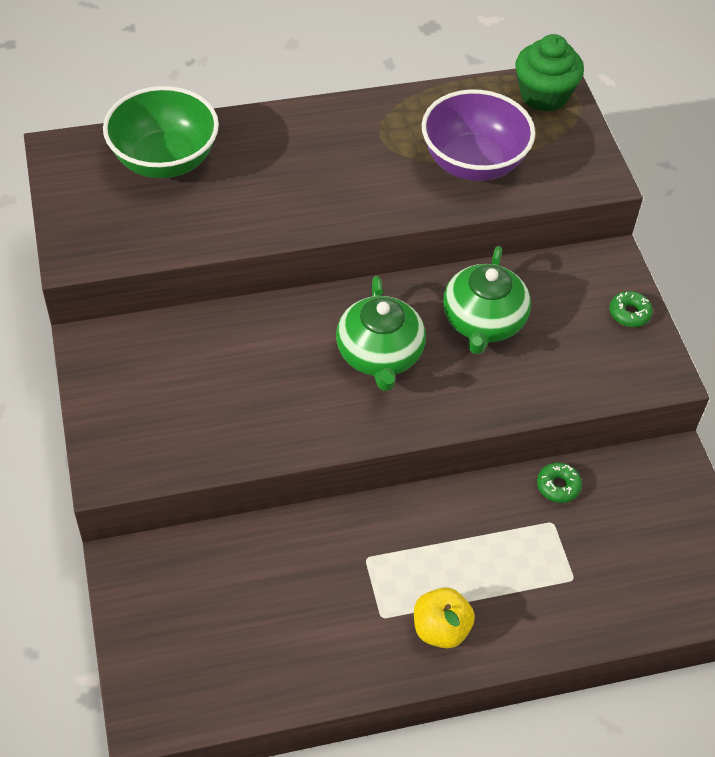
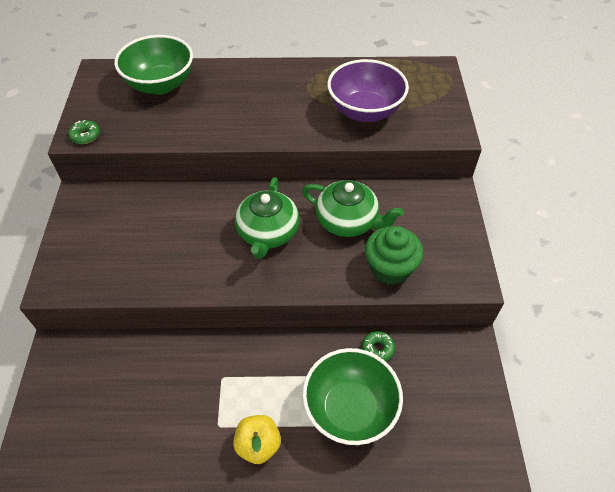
camera: 15 degrees right, 0 degrees up
(483, 322) = (348, 221): green teapot -> green teapot turned 90 degrees counterclockwise
(543, 566) = (350, 409): none -> green bowl
(544, 95) = (427, 75): green cupcake -> green cupcake (390, 268)
(629, 313) = (456, 231): green donut -> green donut (85, 136)

